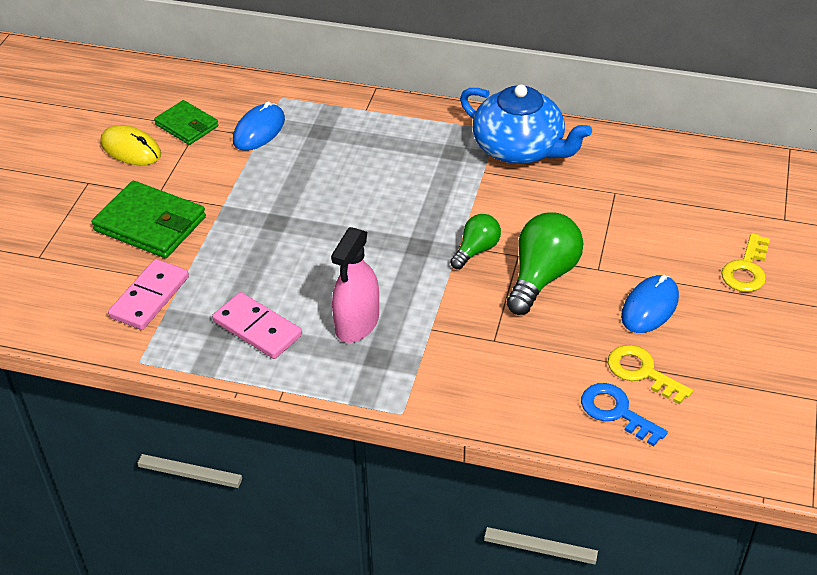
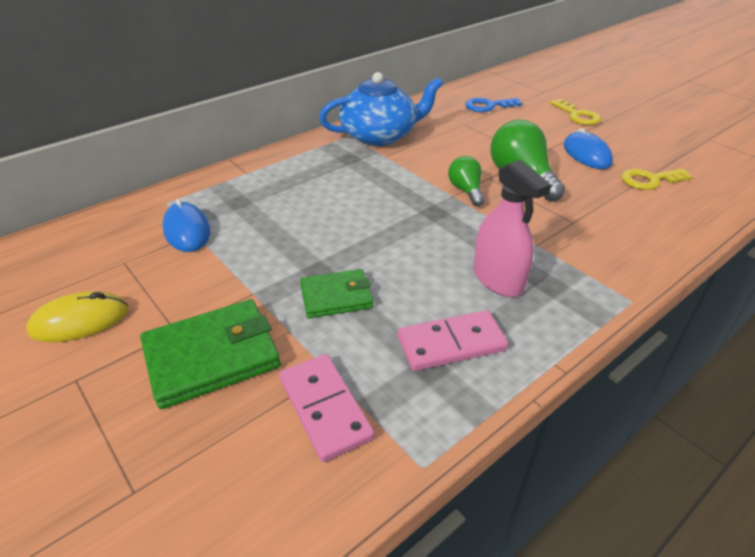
camera: 55 degrees left, 5 degrees down
(187, 125) = (110, 268): green wallet -> green wallet (336, 296)
(616, 412) = (685, 204): blue key -> blue key (488, 106)

